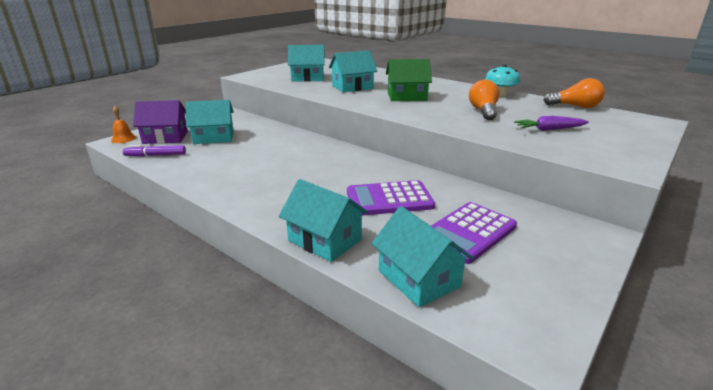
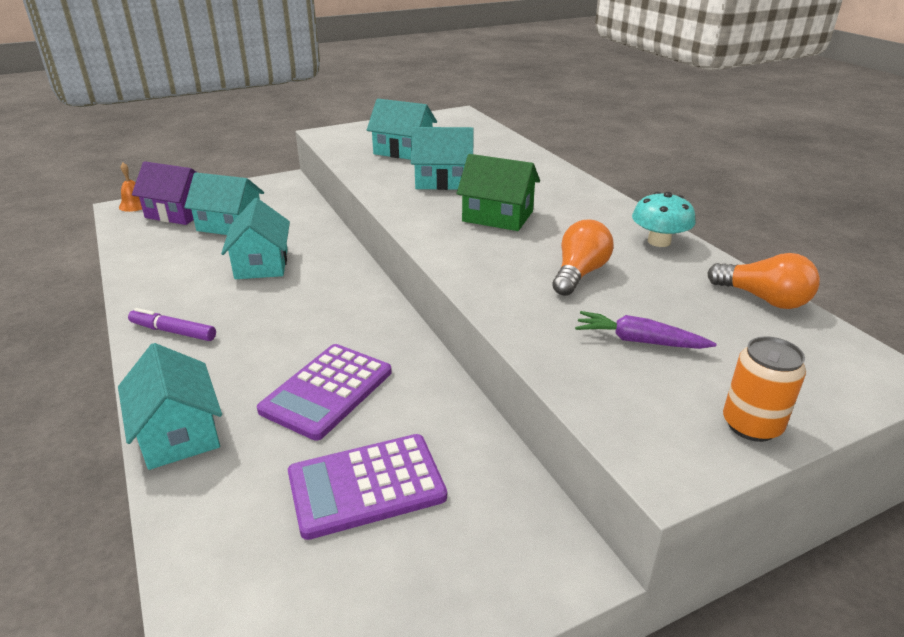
camera: 25 degrees right, 5 degrees up
(155, 155) = (140, 240): purple marker -> purple marker (173, 331)
(389, 199) = (327, 391): purple calculator -> purple calculator turned 75 degrees counterclockwise
(418, 278) = (217, 537): turquoise house -> turquoise house (262, 264)
(637, 147) = (751, 425): none -> orange can

